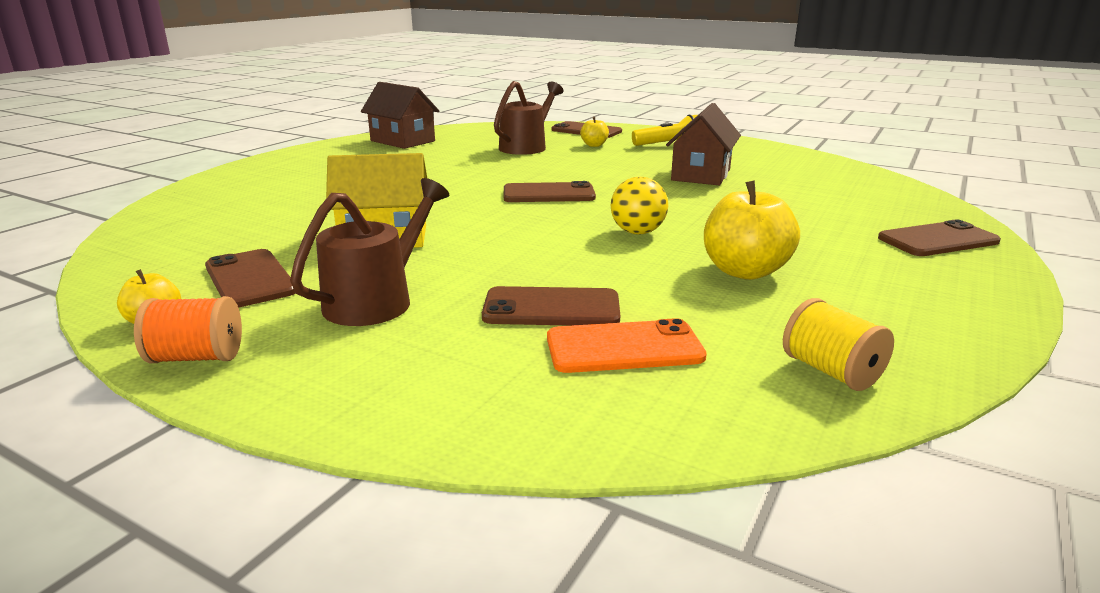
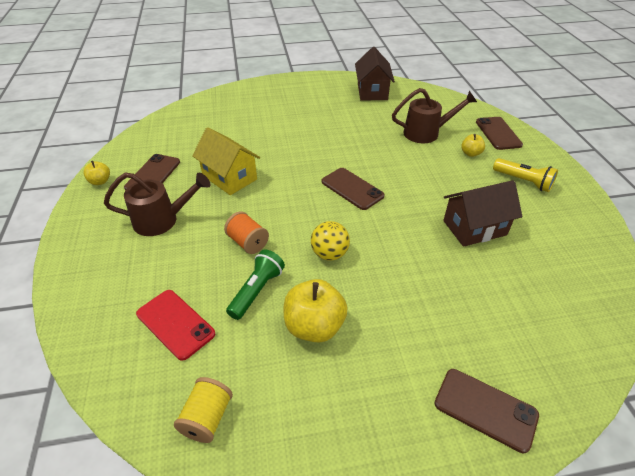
camera: 50 degrees right, 20 degrees up
(197, 357) = (81, 211): orange spool -> orange spool (248, 242)
(551, 308) = (198, 276): brown phone -> none
(624, 348) = (175, 324): orange phone -> red phone
(639, 282) = (257, 290): none -> green flashlight

